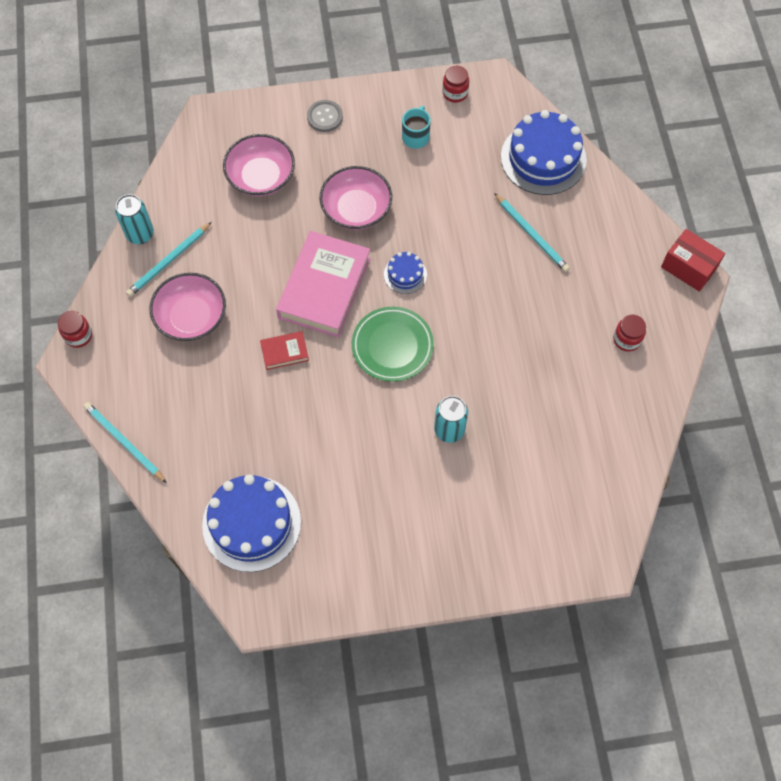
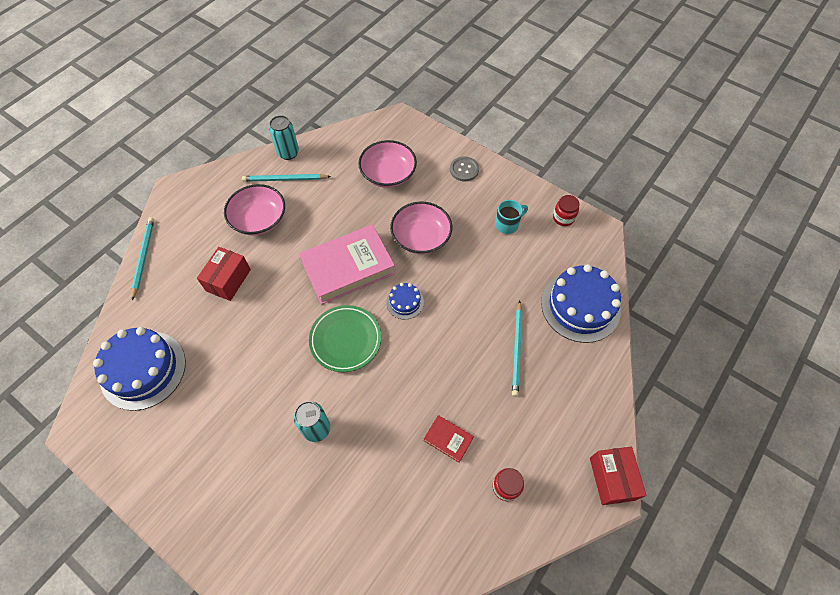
camera: 45 degrees right, 5 degrees down
(78, 335) = (195, 180): red jar -> none
(231, 390) = (228, 280): none -> red box
(284, 352) = (282, 285): red book -> red book (448, 439)

